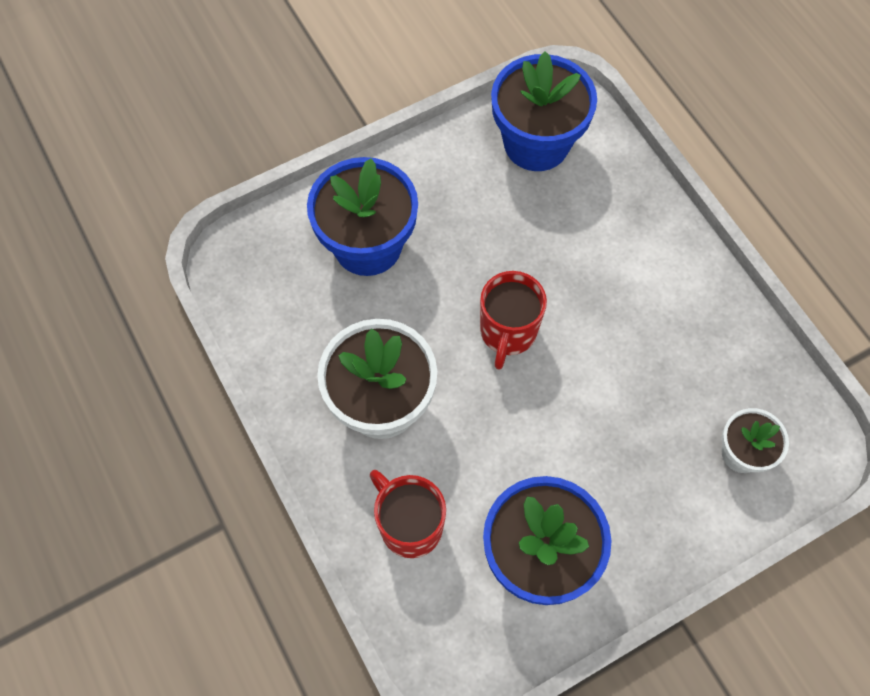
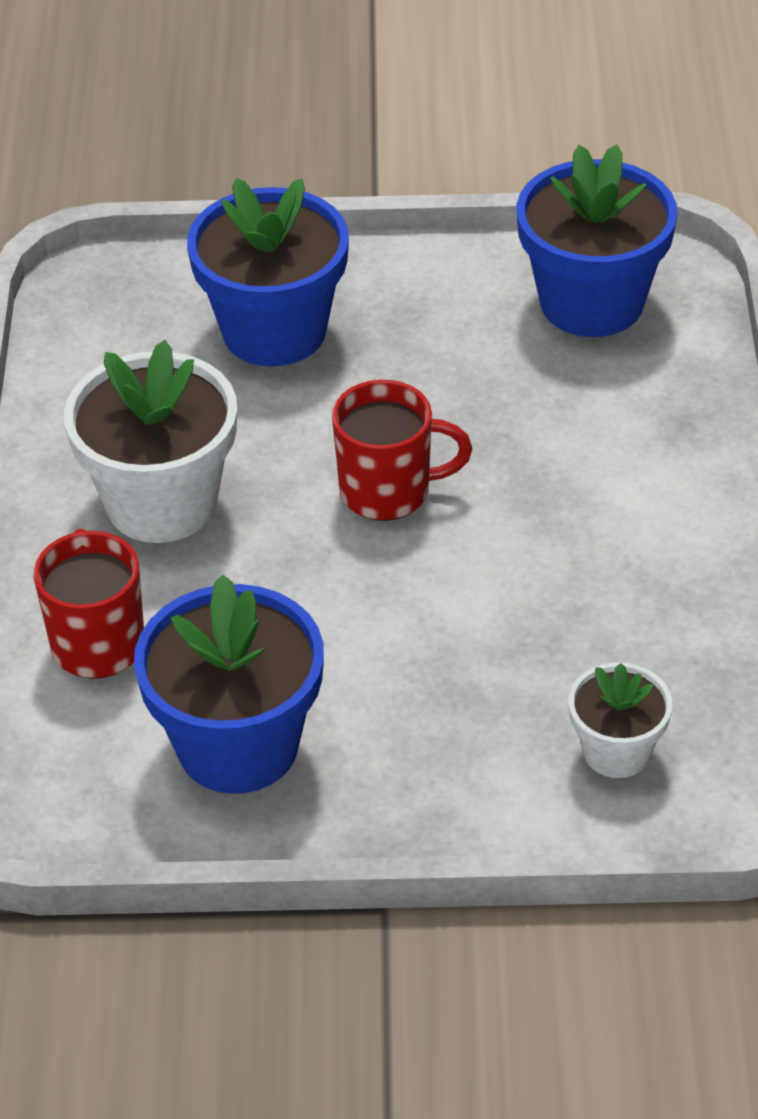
camera: 30 degrees right, 20 degrees down
(507, 332) = (388, 491): red mug -> red mug turned 135 degrees counterclockwise

